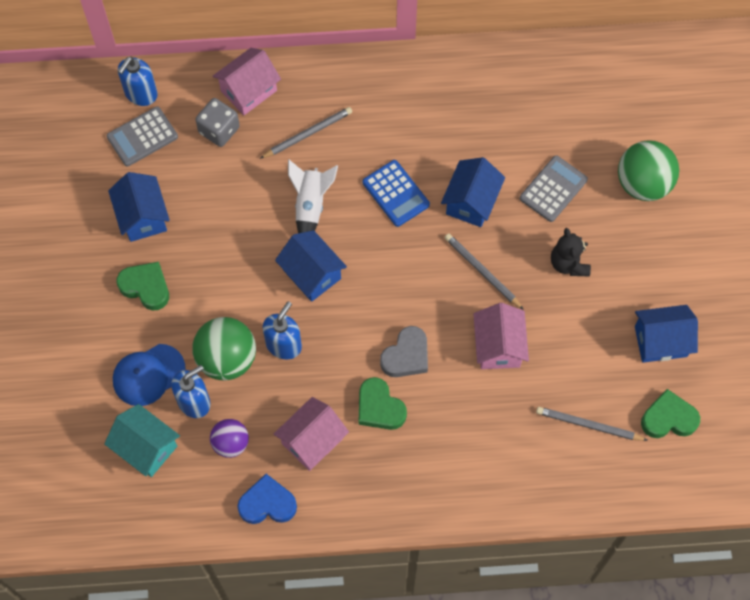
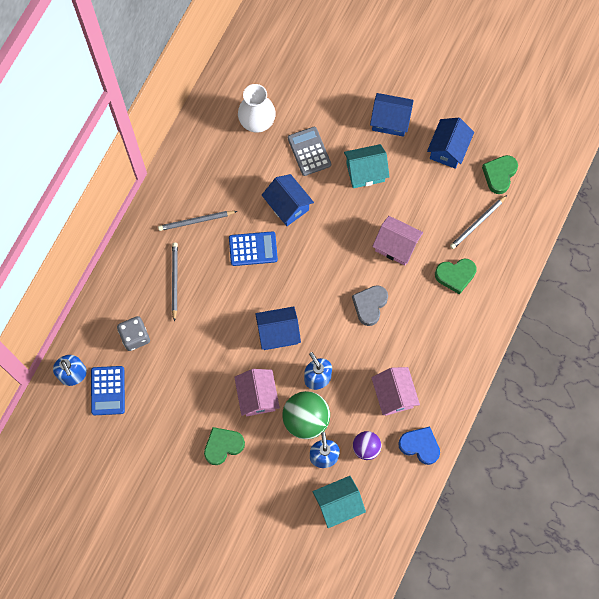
camera: 60 degrees left, 5 degrees up
(142, 137) = (108, 390): grey calculator -> blue calculator
(142, 217) = (169, 421): blue house -> blue house (390, 121)
(148, 375) = (287, 476): blue cap -> none
(249, 91) = (117, 301): pink house -> pink house (257, 396)
(267, 503) = (420, 446): blue heart -> blue heart turned 90 degrees clockwise
(310, 205) = (228, 307): white rocket -> none
(379, 407) = (395, 341): green heart -> green heart (455, 275)
(406, 356) = (370, 305): grey heart -> grey heart turned 135 degrees counterclockwise
(482, 271) = (340, 227): grey pencil -> grey pencil (196, 221)
(551, 115) = (257, 122): none -> white vase
(568, 263) = (365, 172): black teddy bear -> turquoise house
(643, 184) = (338, 96): green ball -> none

